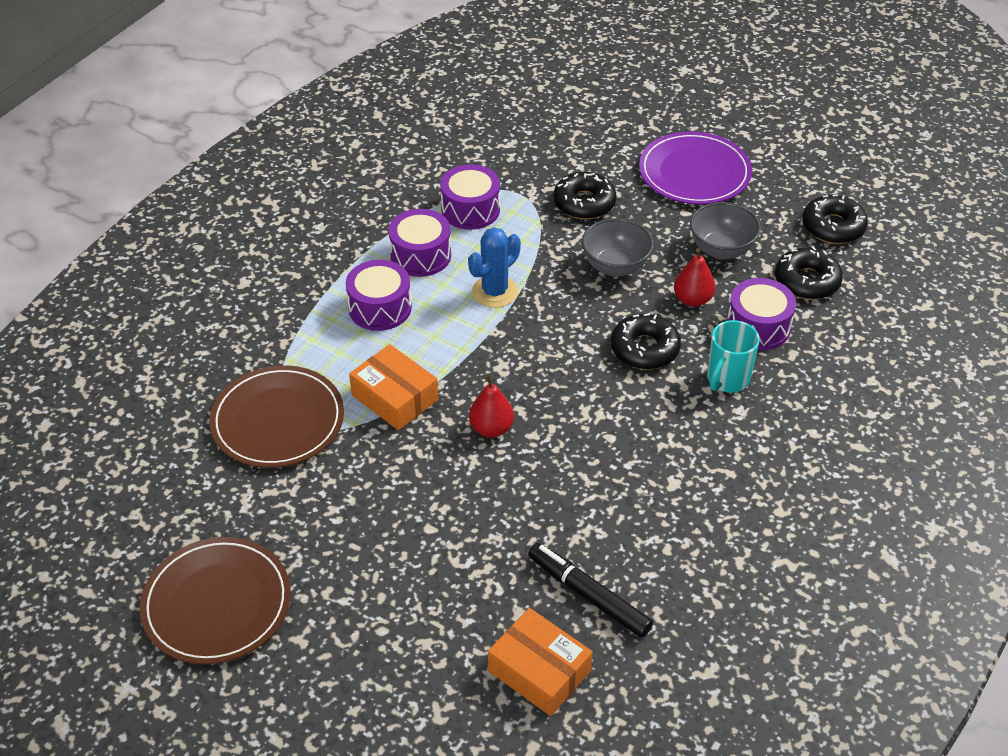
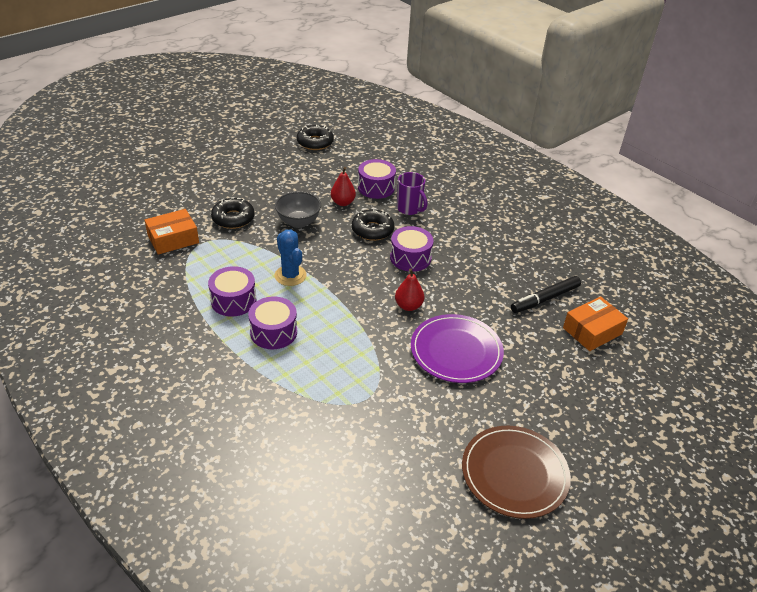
camera: 75 degrees left, 5 degrees down
(278, 420) = (357, 408): brown plate -> none
(394, 397) = (362, 343): orange box -> orange box (173, 239)
(470, 210) = (204, 267): purple drum -> purple drum (410, 258)
(694, 172) = (237, 172): purple plate -> purple plate (456, 351)
(721, 250) = (309, 182): grey bowl -> none
(727, 379) = (409, 209): turquoise mug -> purple mug
(807, 281) = (351, 162): black donut -> none

